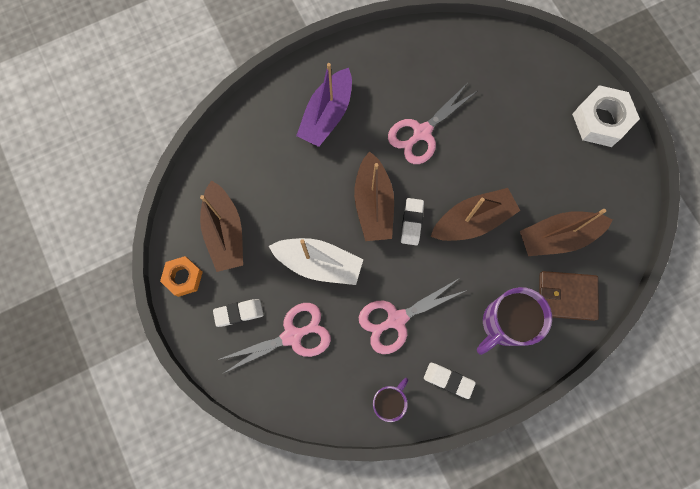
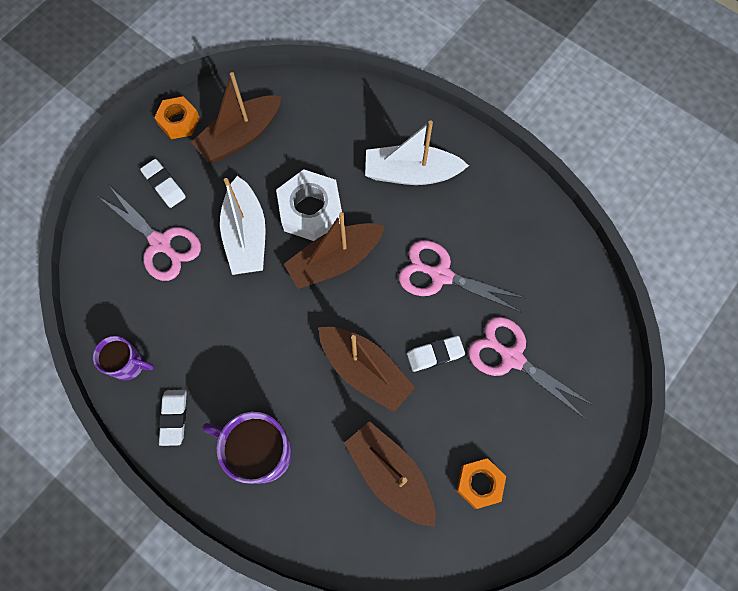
camera: 65 degrees right, 5 degrees down
(327, 114) = (411, 173): purple boat -> white boat
(396, 319) = (219, 336): pink scissors -> pink scissors (512, 357)
(411, 222) = (332, 307): white eraser -> white eraser (435, 354)
(566, 296) = (323, 513): brown wallet -> none
(588, 179) = (479, 484): none -> orange nut
(601, 120) = (563, 471): white nut -> white nut (310, 210)

